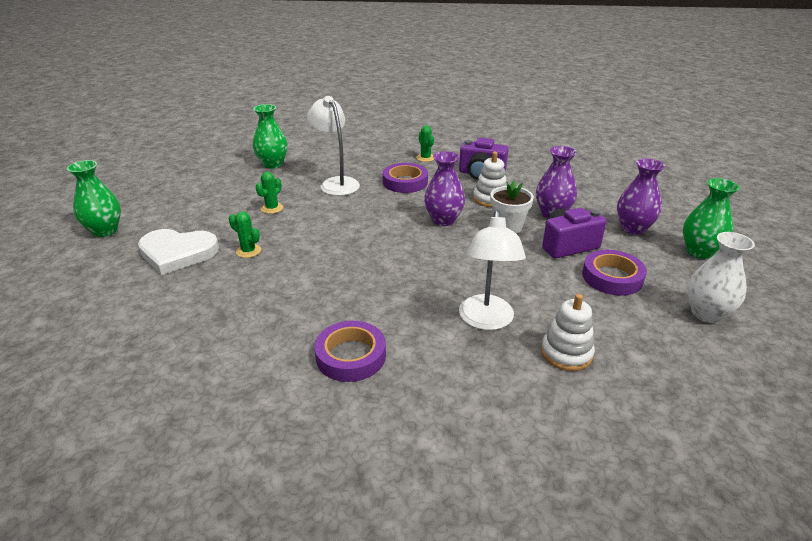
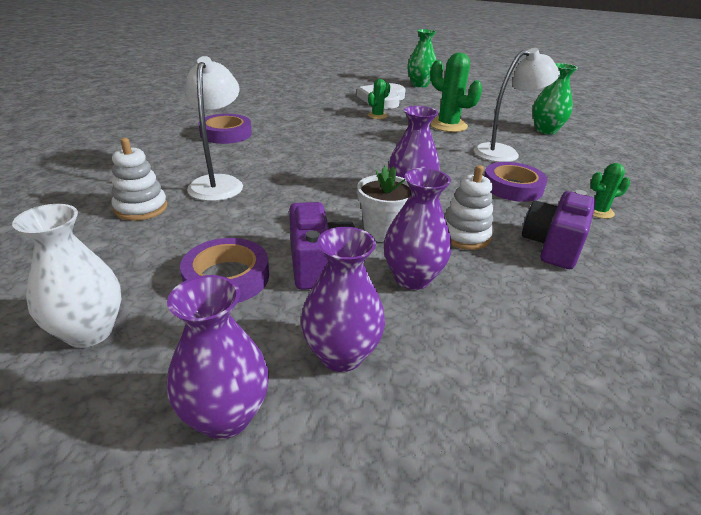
camera: 100 degrees right, 0 degrees up
(272, 208) = (448, 125): green cactus -> green cactus, size x1.85
(486, 321) = (218, 183): white lamp -> white lamp turned 75 degrees clockwise
(699, 252) = (225, 416): green vase -> purple vase

